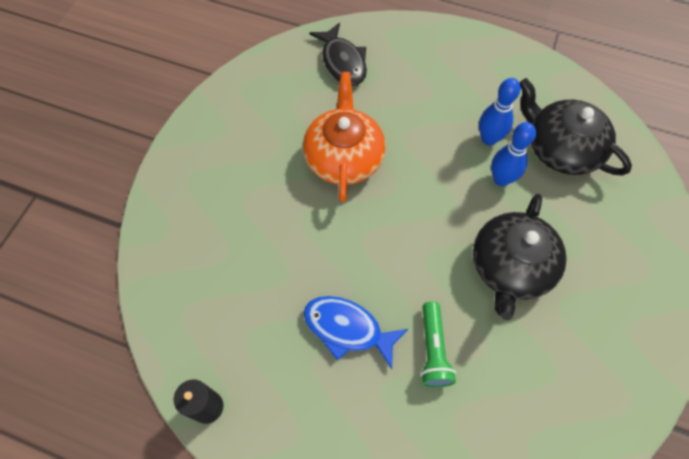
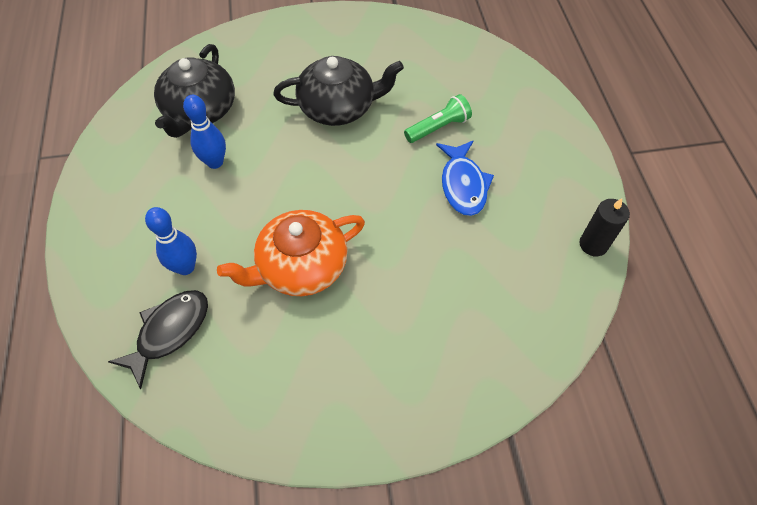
camera: 120 degrees left, 5 degrees down
(501, 179) = (256, 139): blue bowling pin -> blue bowling pin (185, 267)

